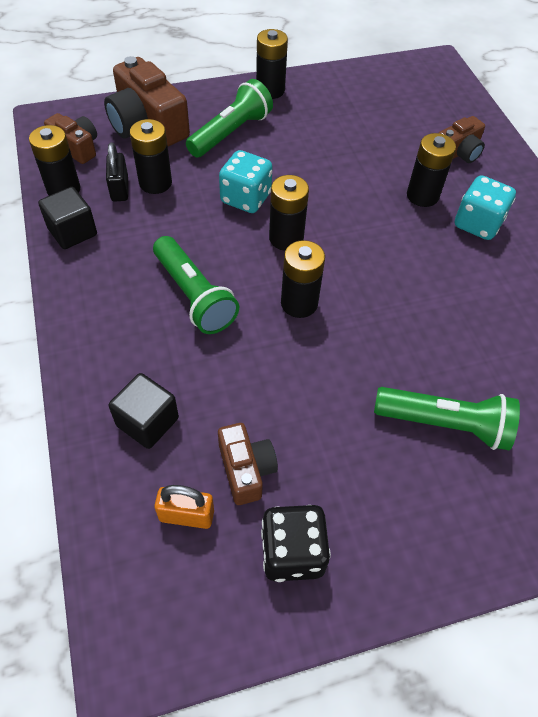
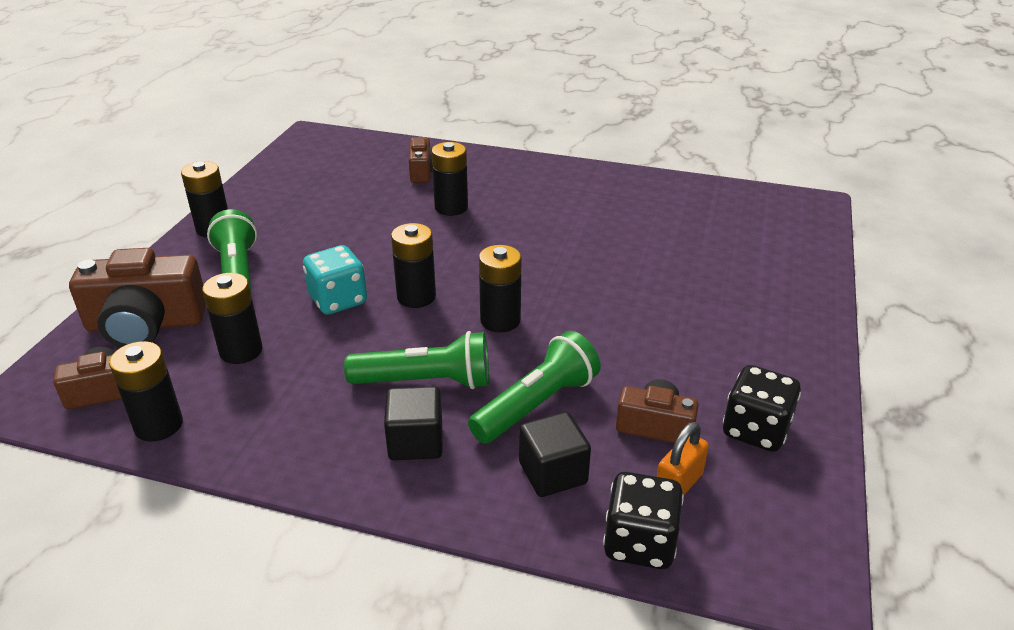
camera: 55 degrees left, 20 degrees down
(72, 232) = (236, 441): black cube -> black cube (415, 442)
(108, 513) = (639, 543): none -> black dice
(120, 189) = (216, 380): black padlock -> none
(445, 424) = (689, 298): green flashlight -> green flashlight (537, 405)
(477, 224) = (510, 197): turquoise dice -> none

